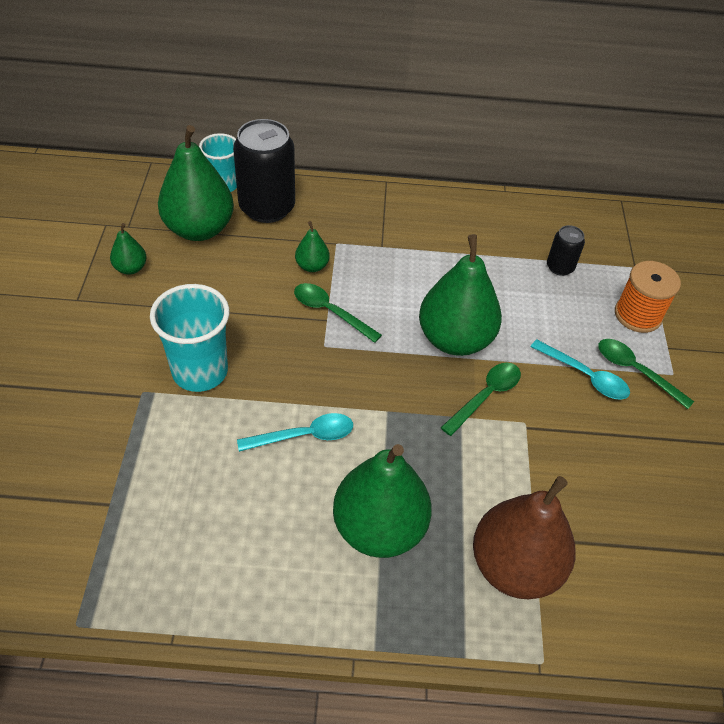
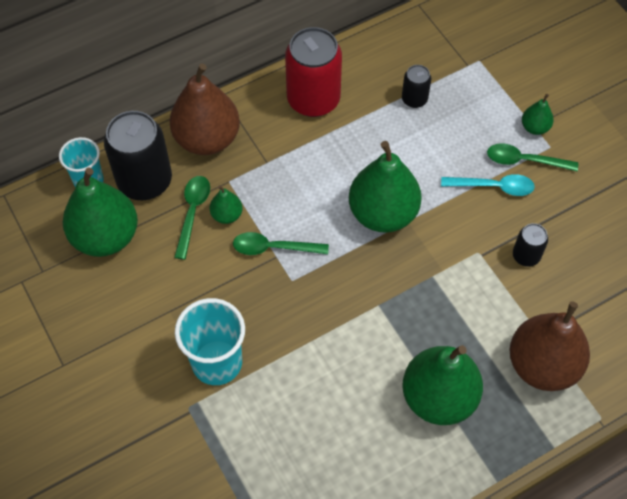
camera: 30 degrees left, 10 degrees up
(131, 268) = (81, 309): green pear -> green pear (535, 127)
(305, 436) = (336, 363): turquoise spoon -> none
(345, 205) = (207, 139): none -> brown pear
(463, 222) = (313, 99): none -> red can
(486, 396) = (437, 247): green spoon -> green spoon (193, 212)
(574, 454) = (526, 256): none -> black can
(637, 315) = (496, 109): orange spool -> none

